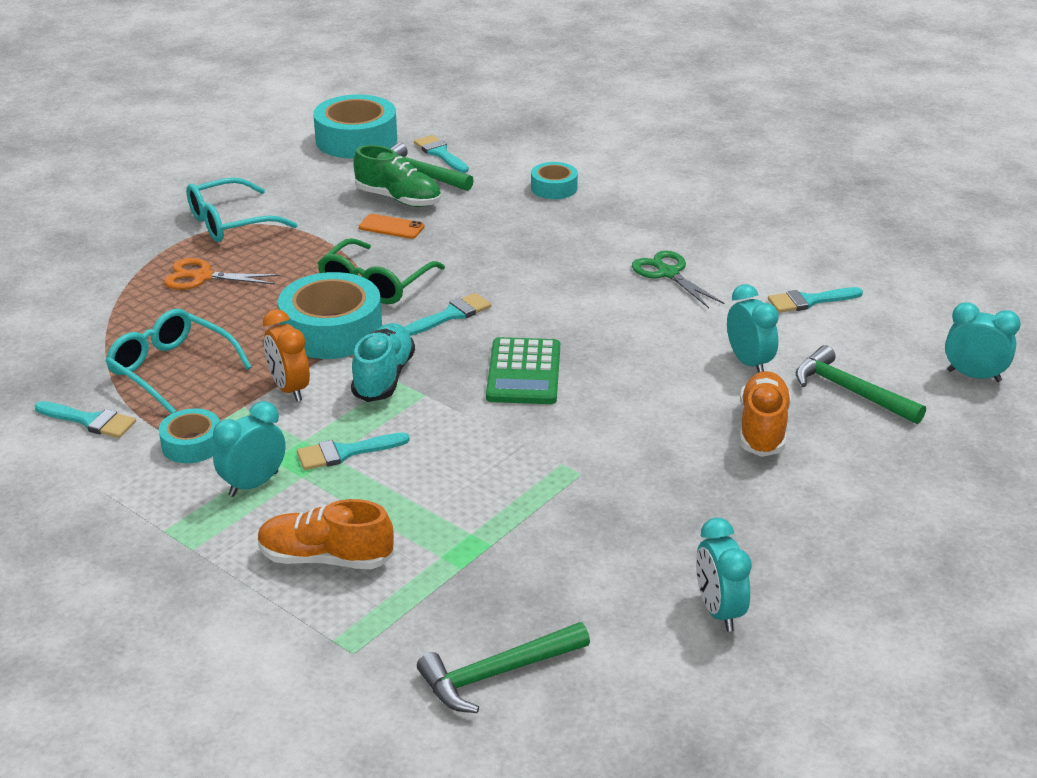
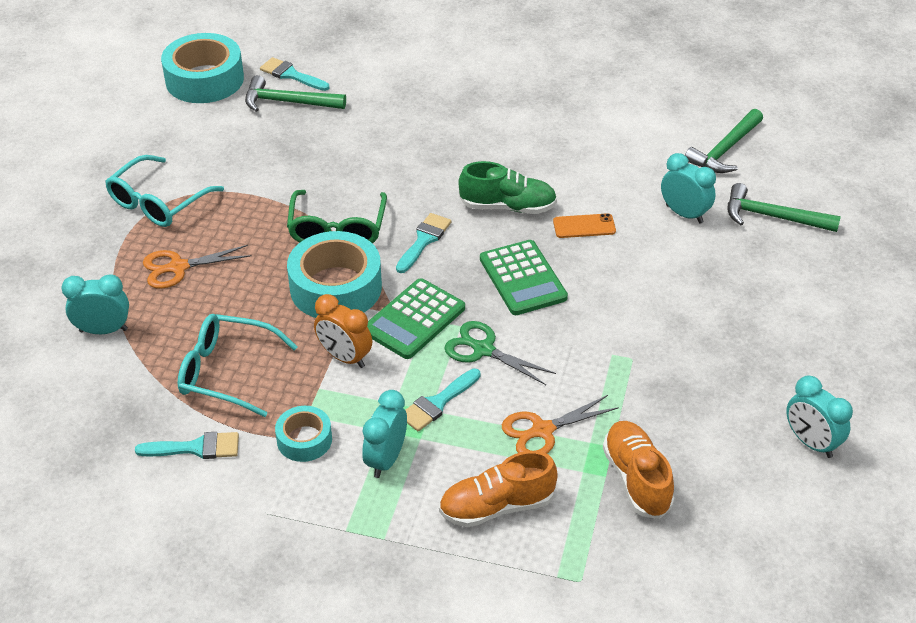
camera: 25 degrees left, 10 degrees up
(384, 377) = (414, 319): turquoise shoe -> green calculator
(391, 227) = (306, 165): orange phone -> orange phone (584, 226)
(398, 199) = (291, 134): green shoe -> green shoe (508, 207)
(429, 508) = (542, 431): none -> orange scissors
(497, 674) = (697, 557): green hammer -> green hammer (725, 150)
(554, 188) = (415, 85): turquoise tape -> none
(668, 273) = (566, 146): green scissors -> green scissors (483, 349)
(762, 428) = (734, 271): orange shoe -> orange shoe (636, 479)
(809, 301) = (689, 141): turquoise brush -> none
(974, 376) = (846, 175): turquoise clock -> turquoise clock (103, 330)

